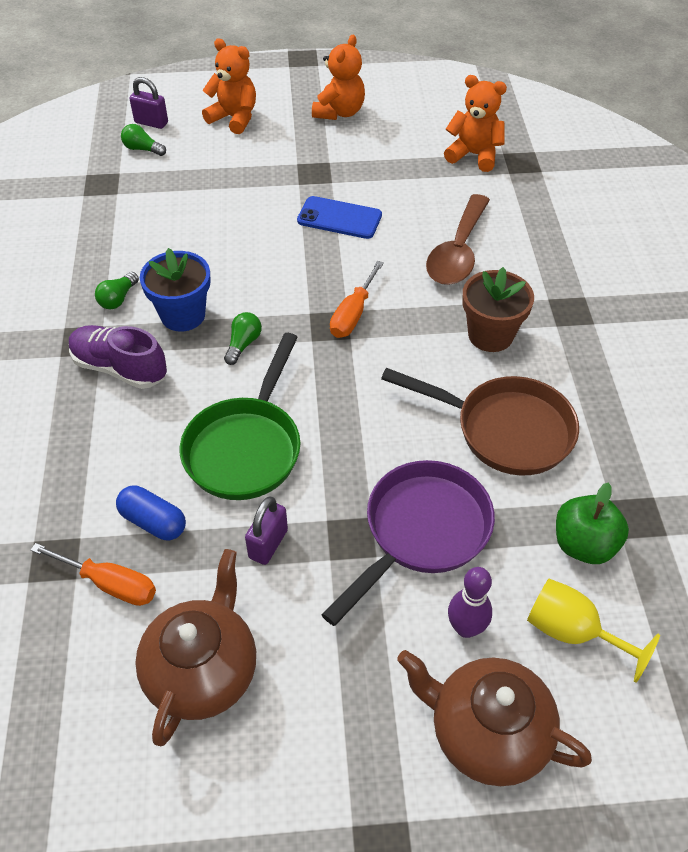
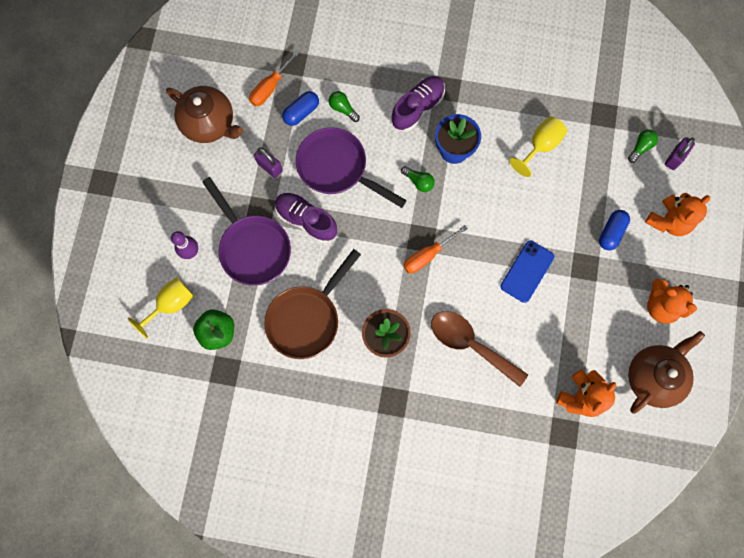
camera: 105 degrees right, 25 degrees up
(118, 299) = (479, 113): green light bulb -> green light bulb (343, 109)
(158, 232) = (540, 146): none -> yellow goblet
(246, 447) = (337, 168): green pan -> purple pan
(263, 158) = (611, 232): none -> blue capsule
(348, 468) = (306, 220): none -> purple shoe
(353, 314) = (427, 255): orange screwdriver -> orange screwdriver turned 75 degrees counterclockwise
(487, 733) = (136, 243): brown teapot -> brown teapot (653, 376)

